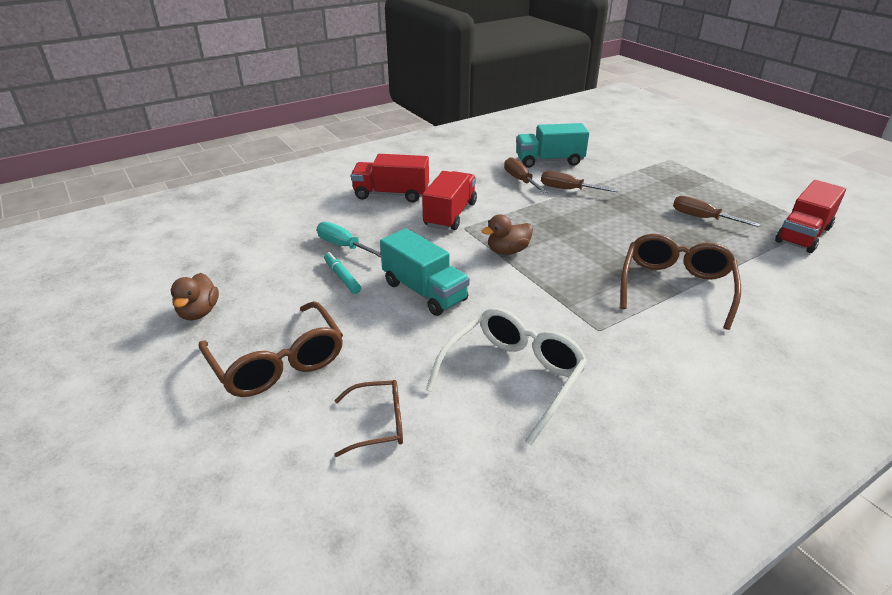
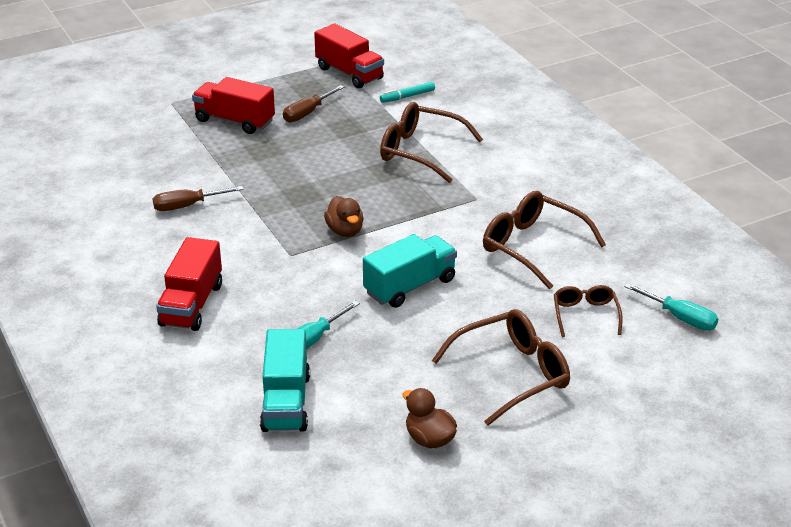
camera: 85 degrees left, 0 degrees up
(199, 312) = (429, 439): brown duck -> brown duck turned 135 degrees counterclockwise
(342, 277) = (376, 340): turquoise marker -> turquoise marker (407, 96)
(371, 530) = (680, 318): none -> turquoise screwdriver
(450, 215) = (258, 262): red truck -> red truck (234, 121)
(513, 376) = (532, 247): white glasses -> brown glasses
(549, 161) = (142, 180): turquoise truck -> turquoise truck (286, 402)
(568, 189) = (222, 177): brown screwdriver -> none

